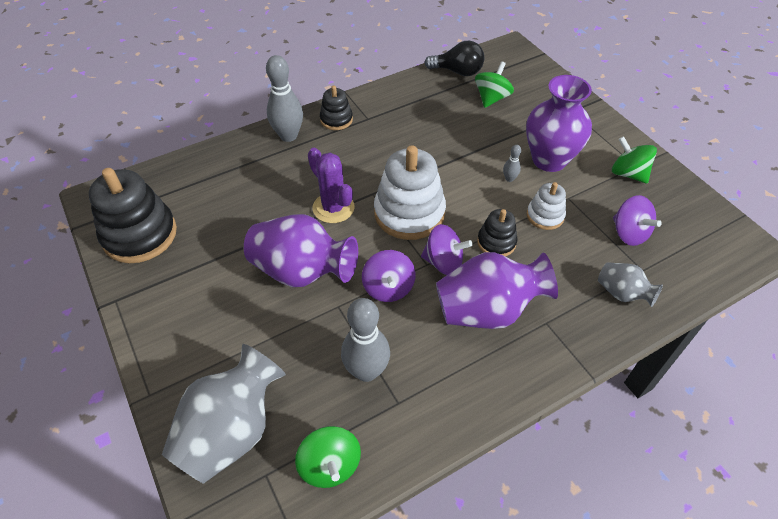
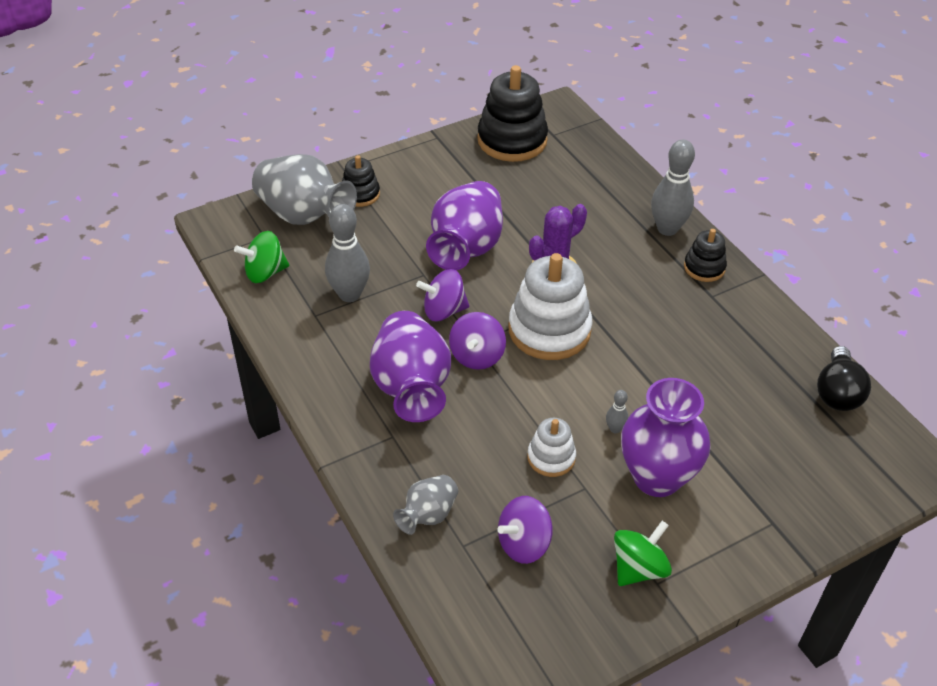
camera: 90 degrees right, 5 degrees down
(491, 98) = (782, 427): green spinning top -> none
(496, 242) = (506, 404): black stacking toy -> black stacking toy (360, 194)

